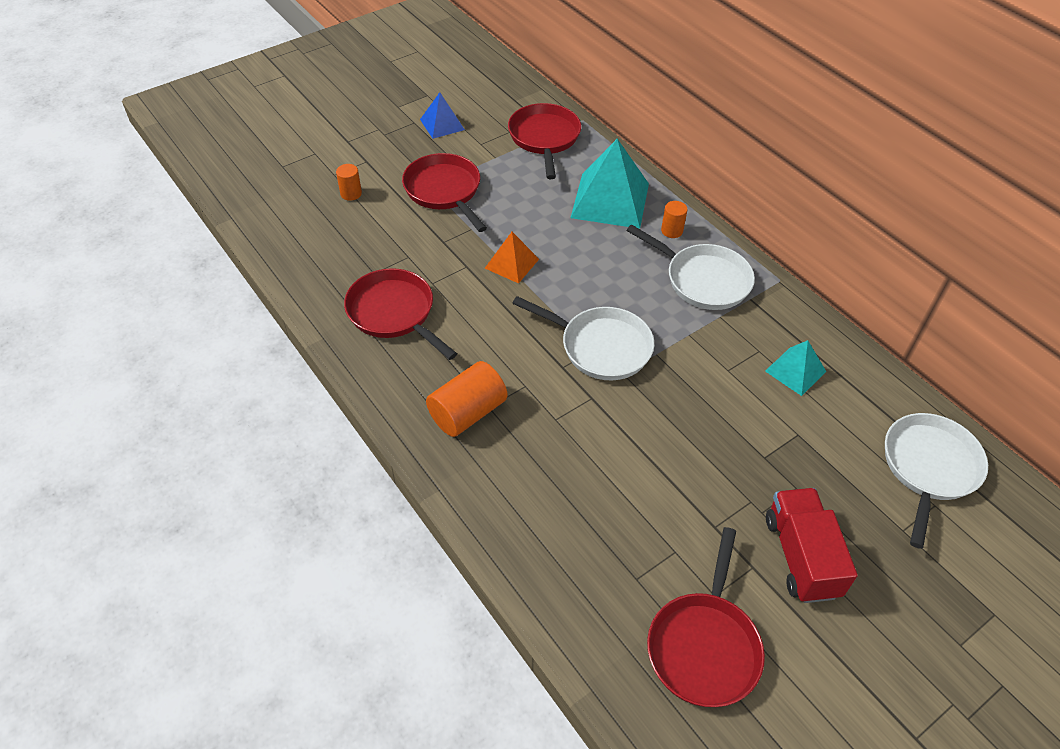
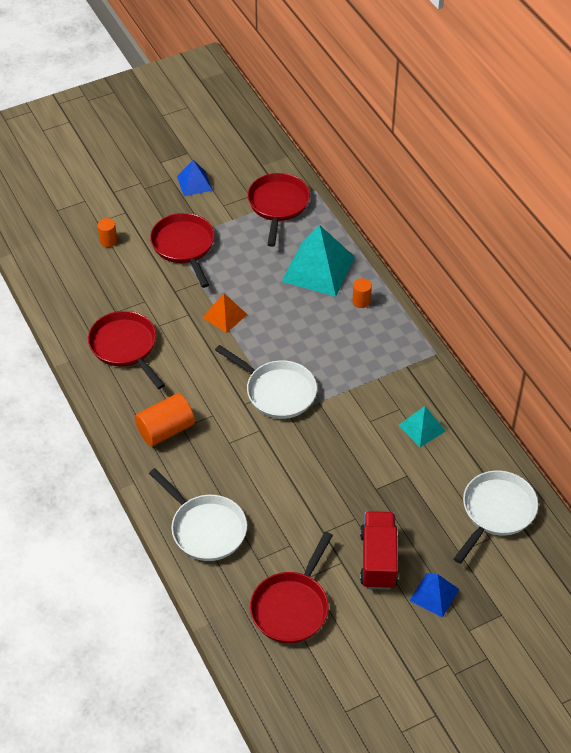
camera: 10 degrees right, 0 degrees up
(703, 280) = (373, 346): white pan -> white pan (205, 528)
(894, 597) = (434, 594): none -> blue pyramid

